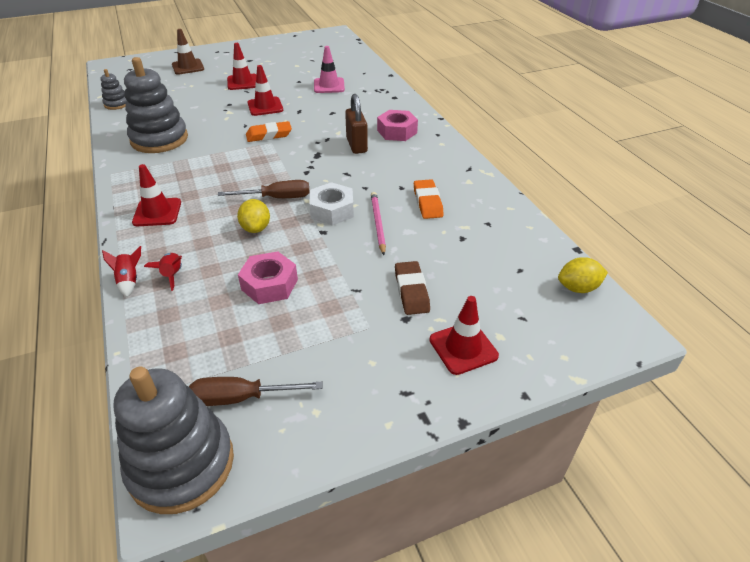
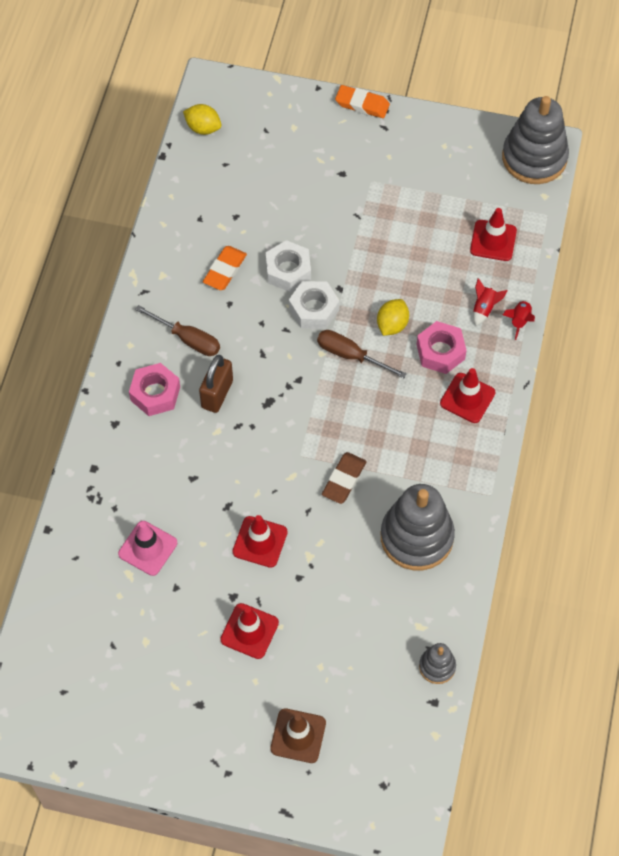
camera: 145 degrees left, 20 degrees up
(241, 398) = (483, 178): brown screwdriver -> brown screwdriver (188, 339)
(269, 135) = (294, 471): orange eraser -> orange eraser (362, 104)
(269, 284) = (416, 256): pink nut -> pink nut (440, 352)
(377, 223) = (288, 271): pink pencil -> white nut
(411, 291) = (319, 191): brown eraser -> brown eraser (344, 480)
(463, 348) = (324, 133): red traffic cone -> red traffic cone (493, 240)

